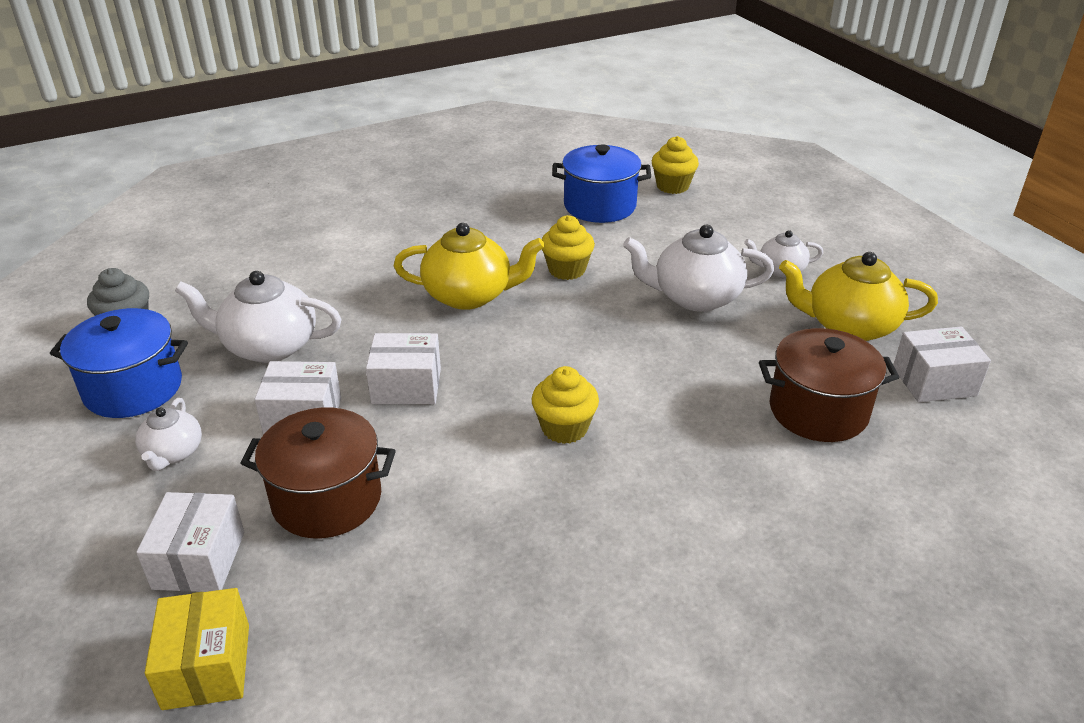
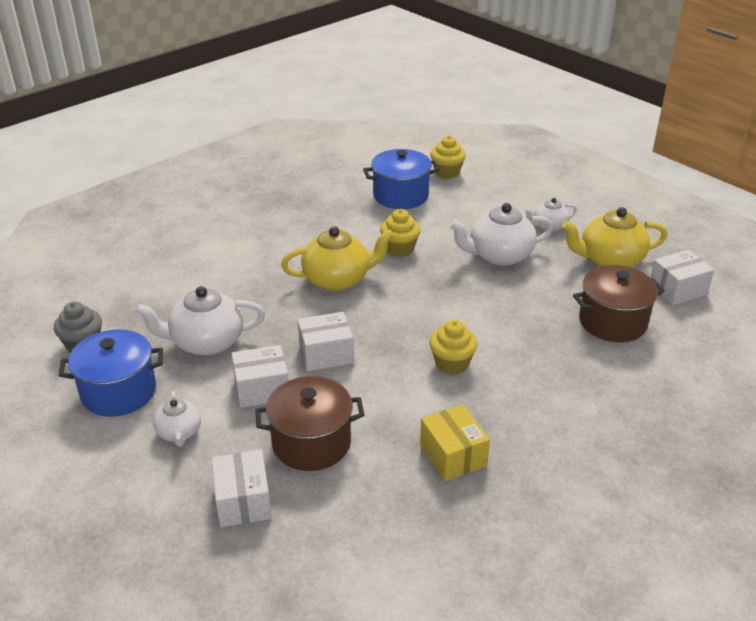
camera: 15 degrees left, 0 degrees up
(207, 666) = (289, 566): yellow box -> yellow box (453, 455)

